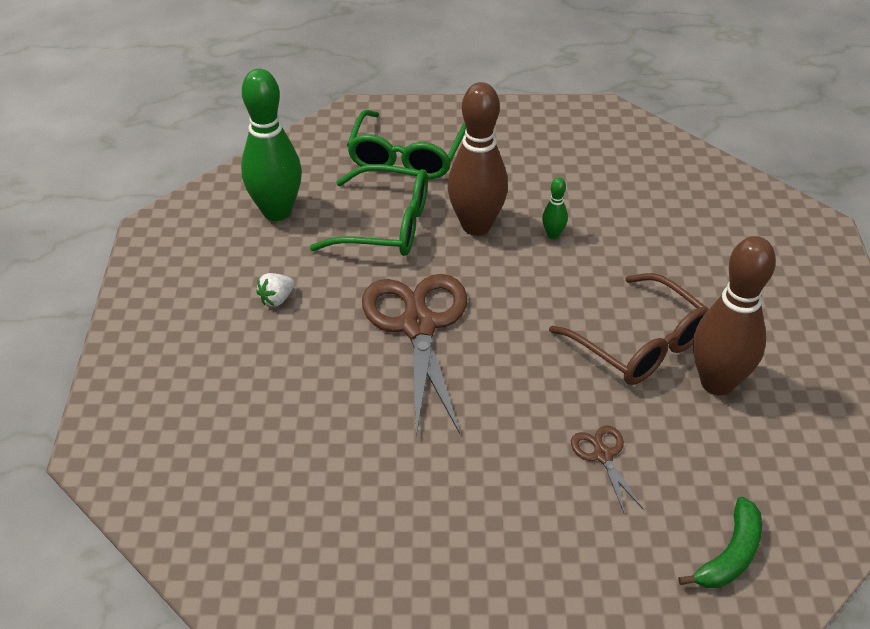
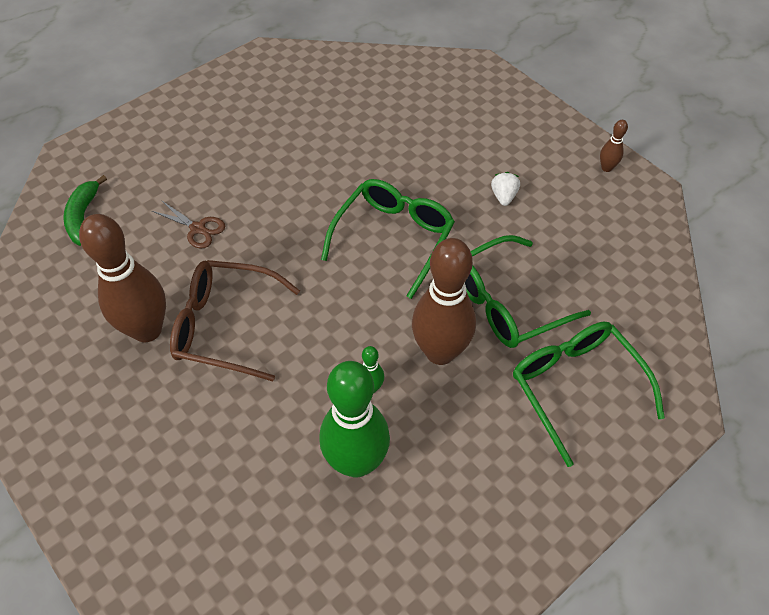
camera: 140 degrees right, 10 degrees up
(155, 266) = (606, 168): none -> brown bowling pin
(277, 211) = (595, 259): green bowling pin -> green bowling pin (356, 462)
(418, 325) = (393, 238): brown scissors -> green glasses

